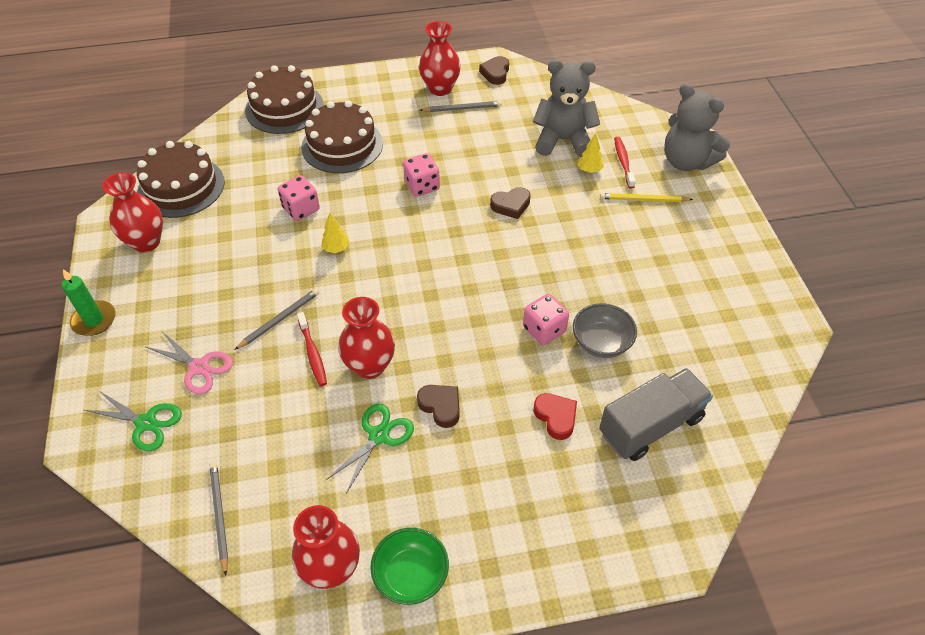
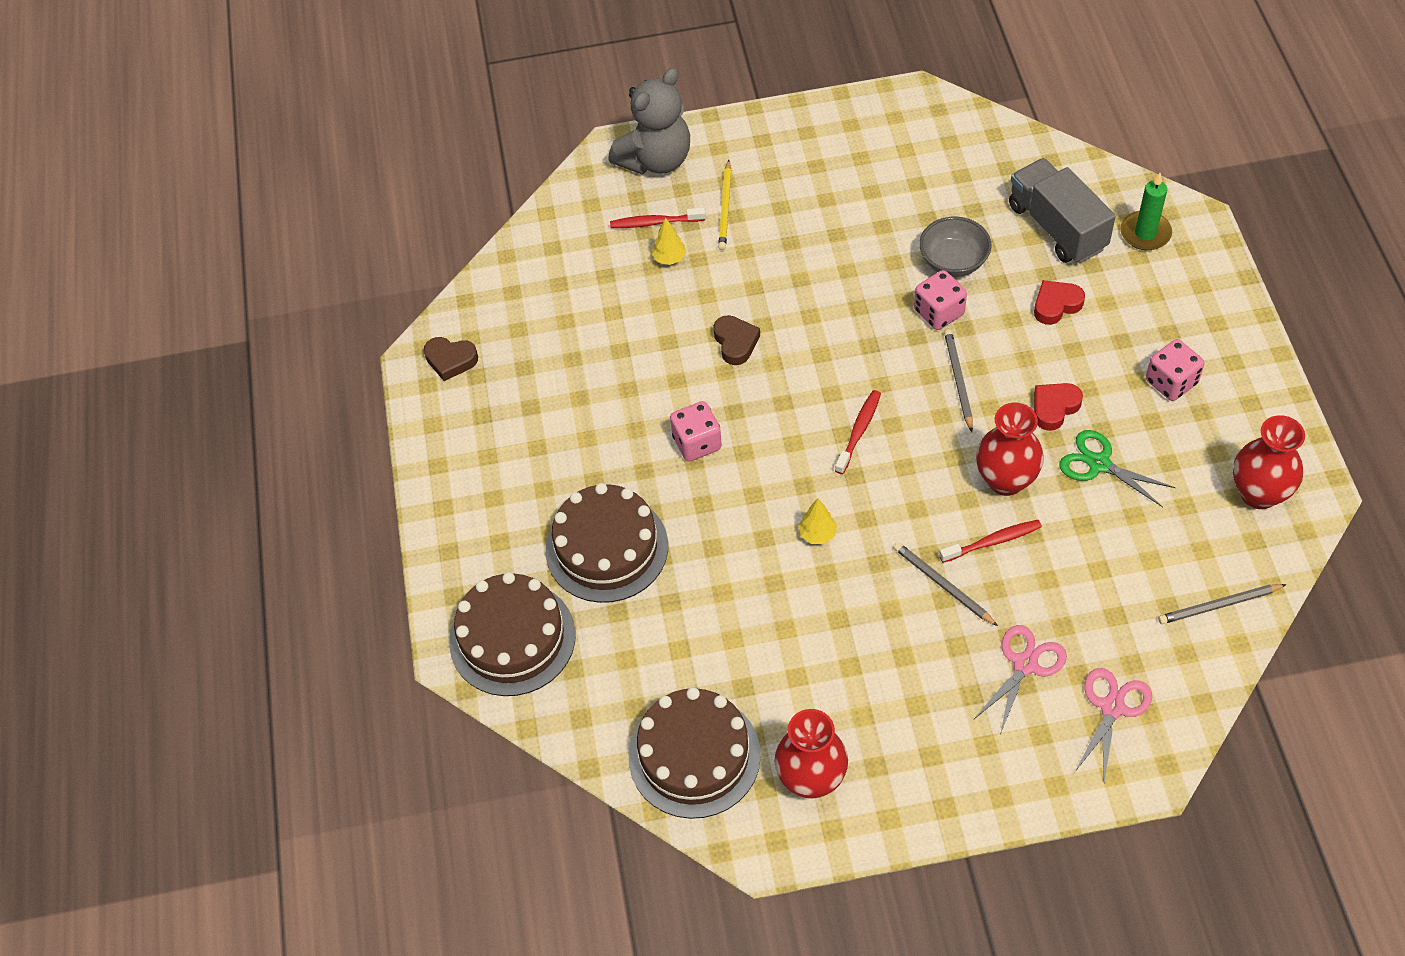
camera: 85 degrees left, 5 degrees up
(94, 320) = (959, 812): green candle -> green candle (1145, 233)
(146, 423) = (1112, 708): green scissors -> pink scissors
(301, 209) = (742, 586): pink dice -> pink dice (1171, 382)
(411, 575) = (1253, 425): green bowl -> none
(425, 274) = (859, 431): none -> red toothbrush
(440, 88) = (481, 429): red vase -> none
(441, 406) = (1054, 408): brown heart -> red heart
(462, 108) = (531, 400): grey pencil -> grey pencil (958, 380)
(563, 140) = (609, 284): grey teddy bear -> none

